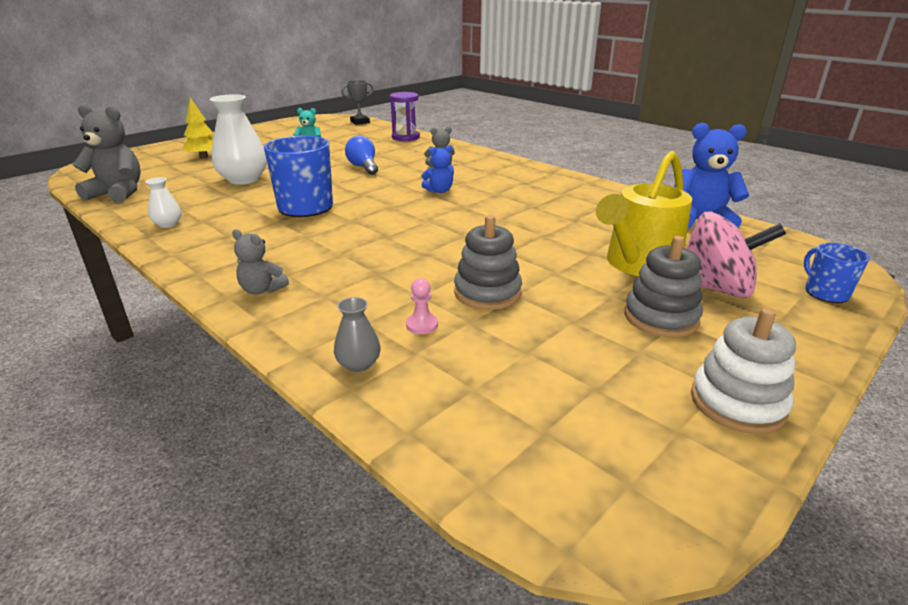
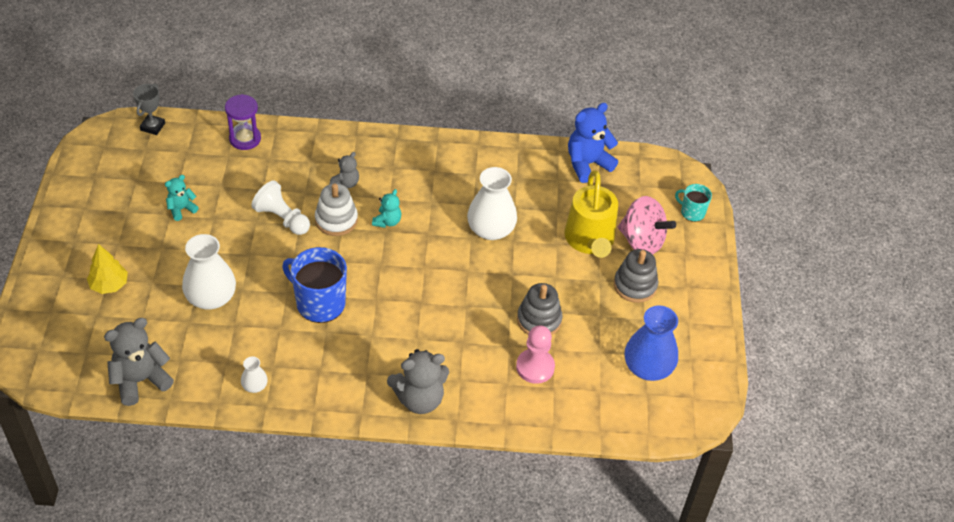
camera: 45 degrees left, 20 degrees up
(262, 290) = (419, 399): grey teddy bear -> grey teddy bear, size x1.80
(358, 364) = (537, 412): grey vase -> none
(363, 167) = (282, 218): blue light bulb -> white pawn
(422, 325) = (535, 367): pink pawn -> pink pawn, size x1.93
(439, 191) = (387, 221): blue teddy bear -> turquoise teddy bear
(529, 222) = (491, 229): none -> white vase
(585, 402) = (648, 367): none -> blue vase
(715, 288) = (642, 241): pink spinning top -> pink spinning top turned 60 degrees clockwise
(737, 403) = (701, 327): white stacking toy -> white stacking toy (336, 220)
(825, 293) = (692, 212): blue mug -> turquoise mug

